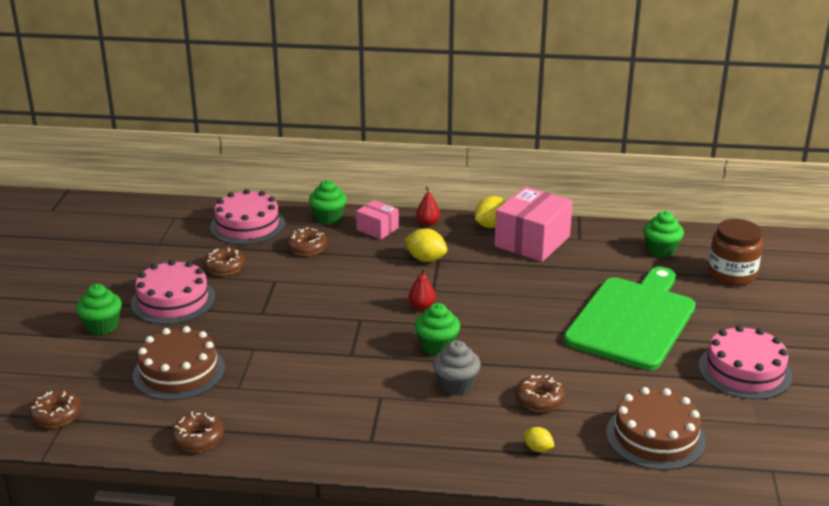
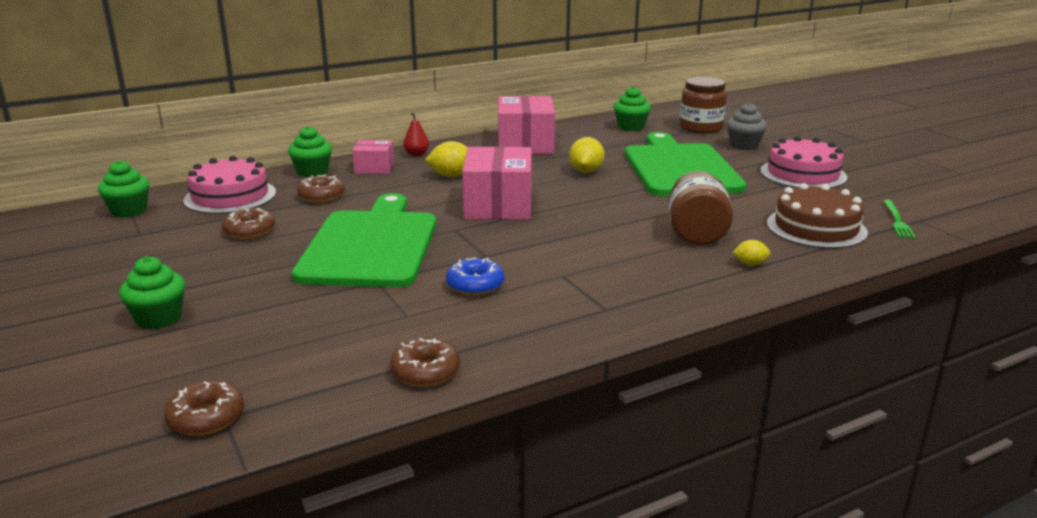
camera: 35 degrees left, 5 degrees down
(173, 300) = (224, 272): pink cake -> none
(179, 372) = (317, 325): brown cake -> none
(286, 313) = (371, 245): none -> green cutting board
(311, 380) = (475, 285): none -> blue donut
(422, 306) = (498, 205): red pear -> pink box
(437, 346) = (555, 226): green cupcake -> green cupcake (129, 211)
(456, 385) = (615, 246): grey cupcake -> grey cupcake (744, 145)
(491, 225) = (475, 143): yellow lemon -> yellow lemon (586, 171)
(539, 399) = (696, 233): brown donut -> brown jar
(748, 461) = (897, 221): none -> green fork

